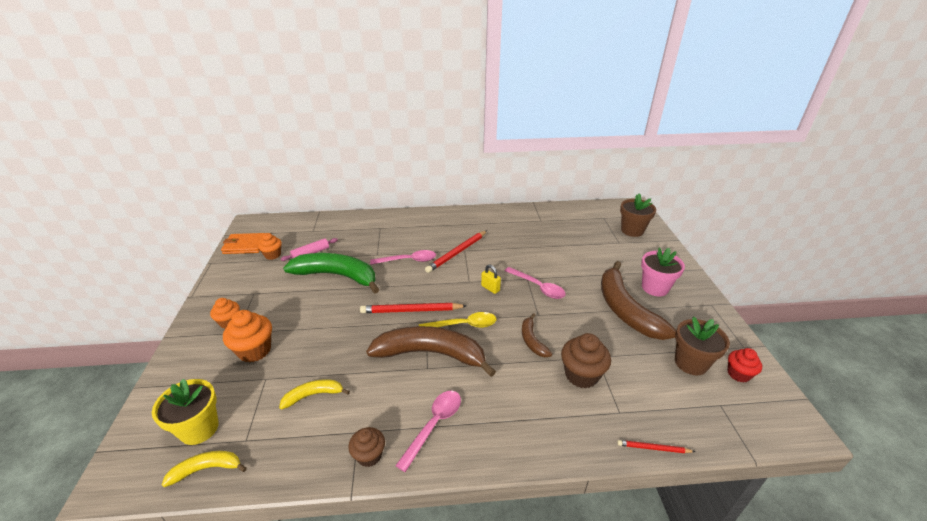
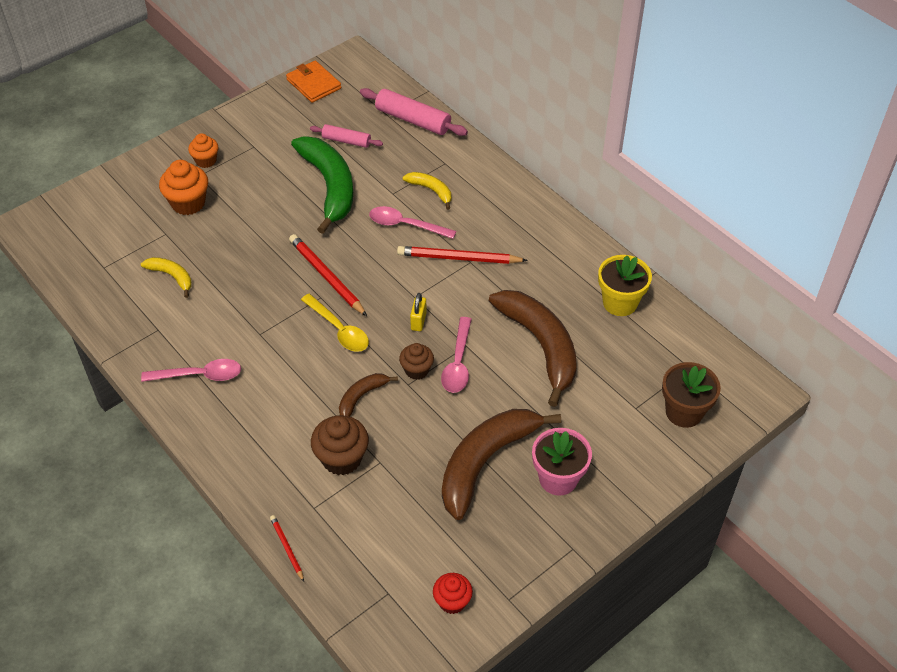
camera: 55 degrees right, 15 degrees up
(199, 428) = (94, 233): yellow flower pot -> yellow flower pot (620, 303)
(207, 469) = (68, 265): yellow banana -> yellow banana (431, 190)
(273, 255) = (318, 115): orange cupcake -> none
(332, 224) = (413, 120): none -> pink rolling pin
(369, 455) = (142, 350): brown cupcake -> brown cupcake (417, 370)
(408, 260) = (405, 225): pink spoon -> pink spoon turned 150 degrees clockwise
(431, 354) = (279, 327): brown banana -> brown banana (541, 346)
(691, 363) = (436, 551): brown flower pot -> none

